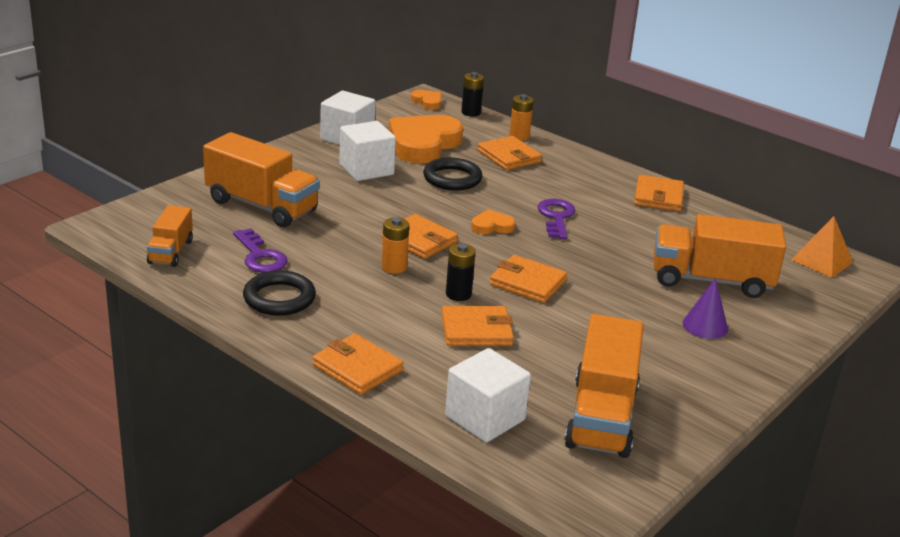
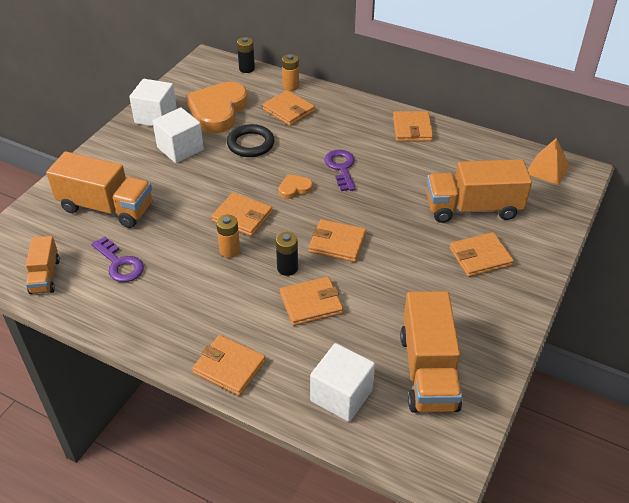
camera: 10 degrees left, 15 degrees up
(279, 298) = (147, 306): black ring -> none
(427, 102) = (210, 64): orange heart -> none
(705, 326) = (480, 257): purple cone -> orange wallet

